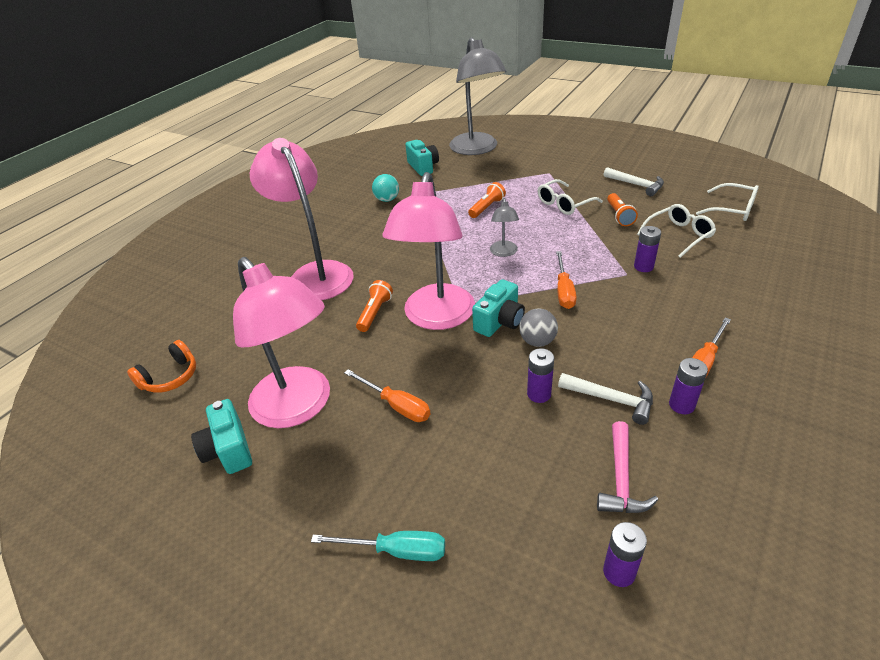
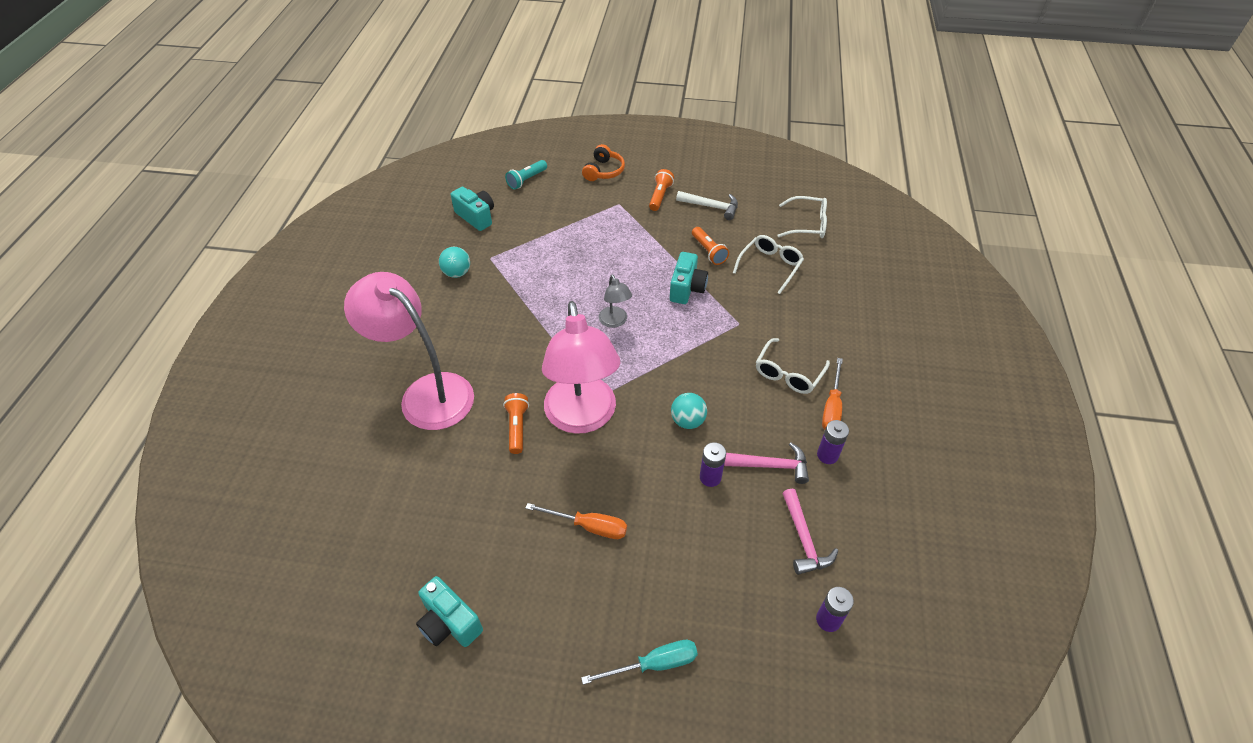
camera: 25 degrees left, 10 degrees up
(170, 377) = (335, 563): orange headphones -> orange headphones (603, 171)
(299, 407) = (495, 556): pink lamp -> none
(477, 149) = (526, 180): grey lamp -> turquoise flashlight
(487, 207) = (573, 264): orange flashlight -> orange flashlight (660, 196)
(499, 321) = (644, 407): turquoise camera -> turquoise camera (687, 288)
(537, 341) = (687, 421): grey ball -> turquoise ball
(564, 204) = (650, 245): white glasses -> white glasses (788, 373)
(564, 291) = (690, 356): orange screwdriver -> none
(611, 399) = (771, 466): white hammer -> pink hammer
(643, 267) = (751, 311): purple battery -> none

